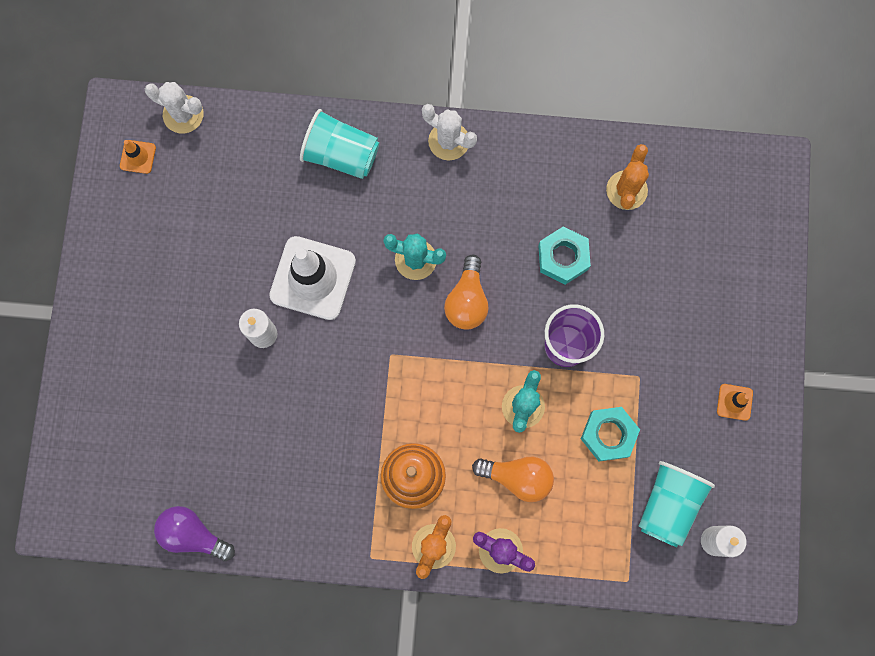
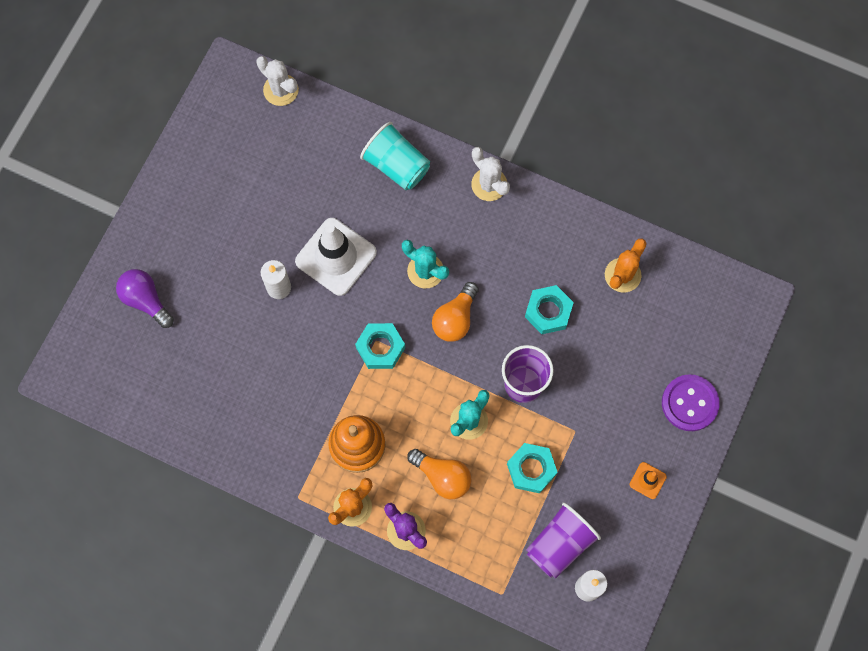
camera: 20 degrees right, 5 degrees down
(138, 157) = (231, 111): orange traffic cone -> none
(193, 534) = (162, 427): purple light bulb -> purple light bulb (146, 300)
(398, 361) = (380, 348): none -> turquoise nut
(668, 504) = (560, 544): turquoise cup -> purple cup
(747, 303) = (689, 403): none -> purple button

